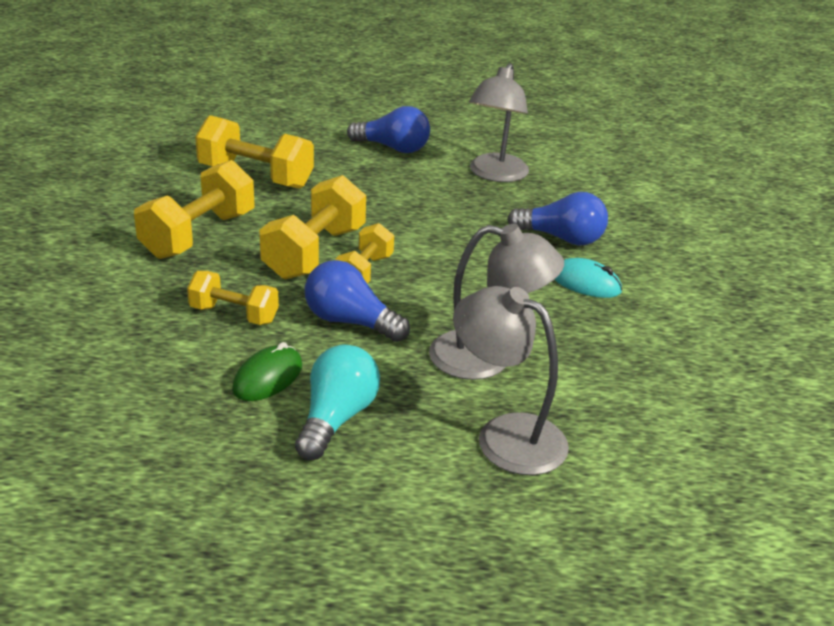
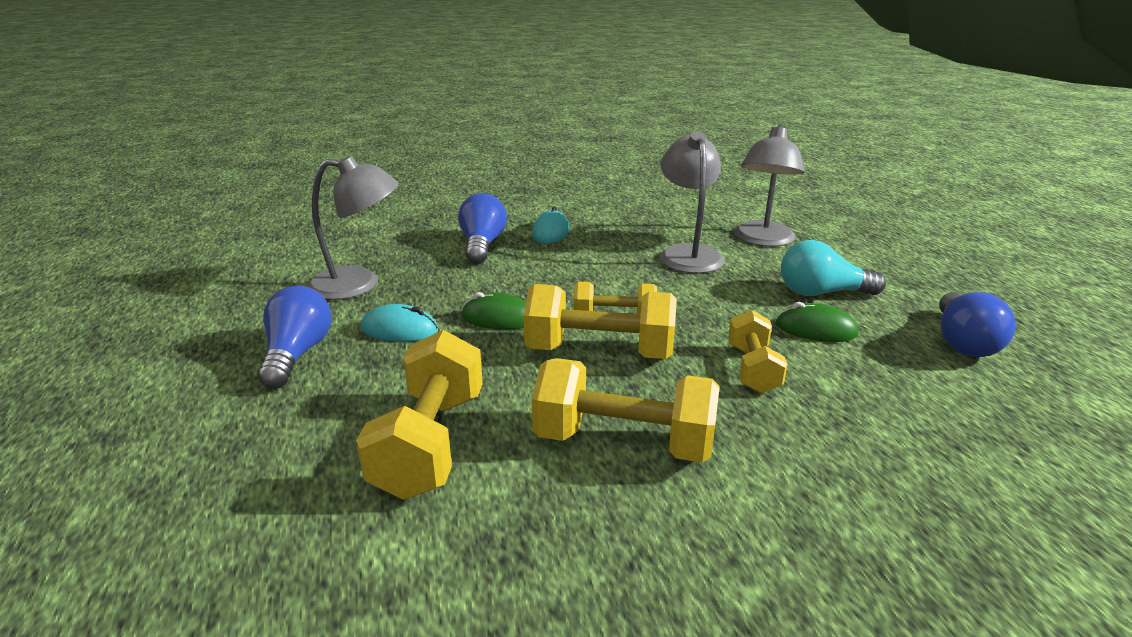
camera: 105 degrees left, 5 degrees down
(350, 322) = (699, 310): blue light bulb -> blue light bulb (963, 342)
(399, 222) = (499, 318): none -> green mouse
(406, 182) = (399, 329): none -> turquoise mouse

